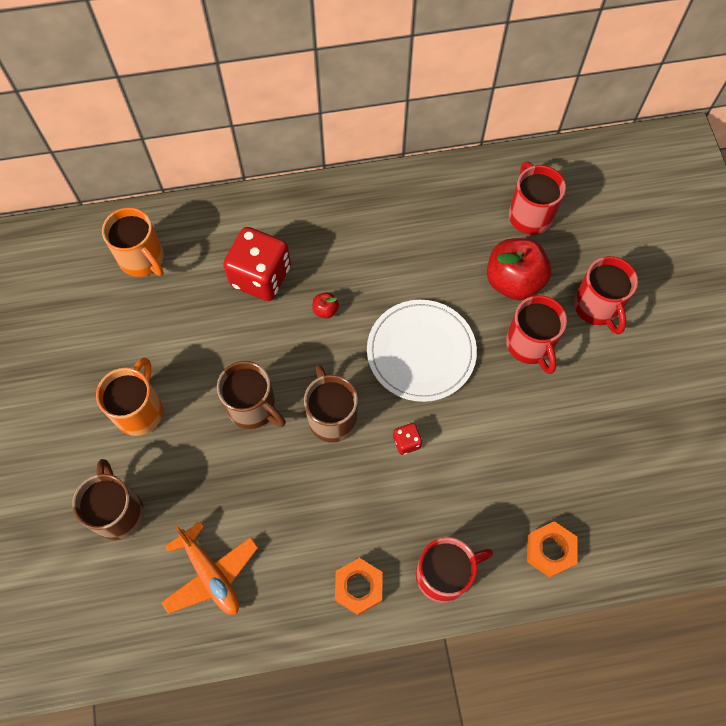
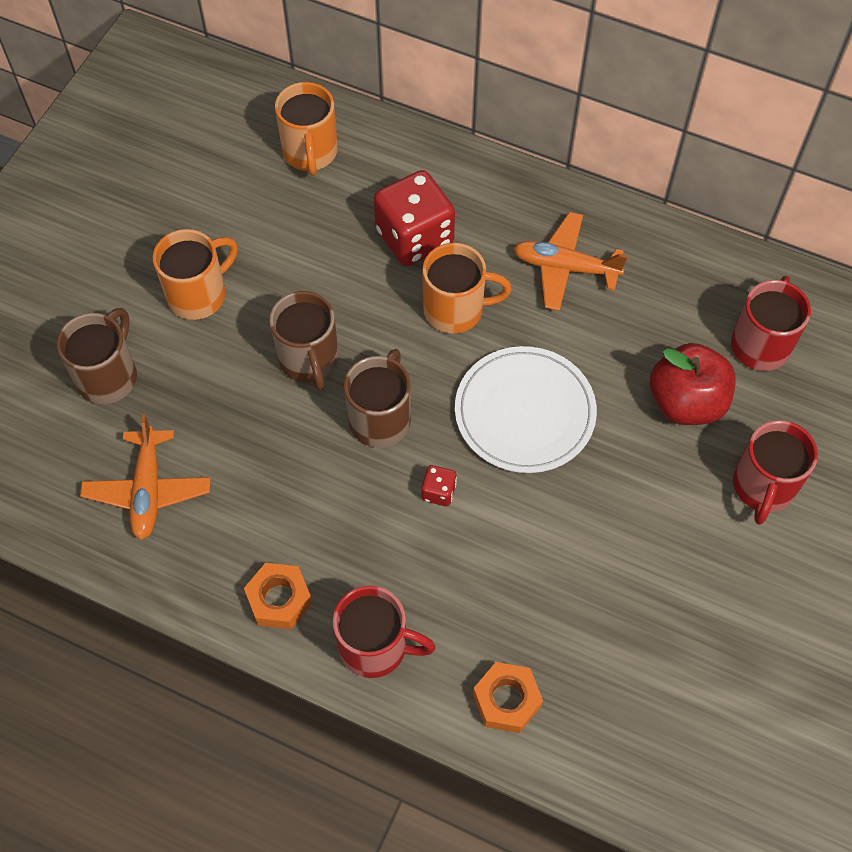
camera: 35 degrees right, 5 degrees down
(325, 310) = (456, 309): red apple -> orange mug
(375, 237) = (565, 268): none -> orange plane
(530, 345) = (652, 479): red mug -> none

